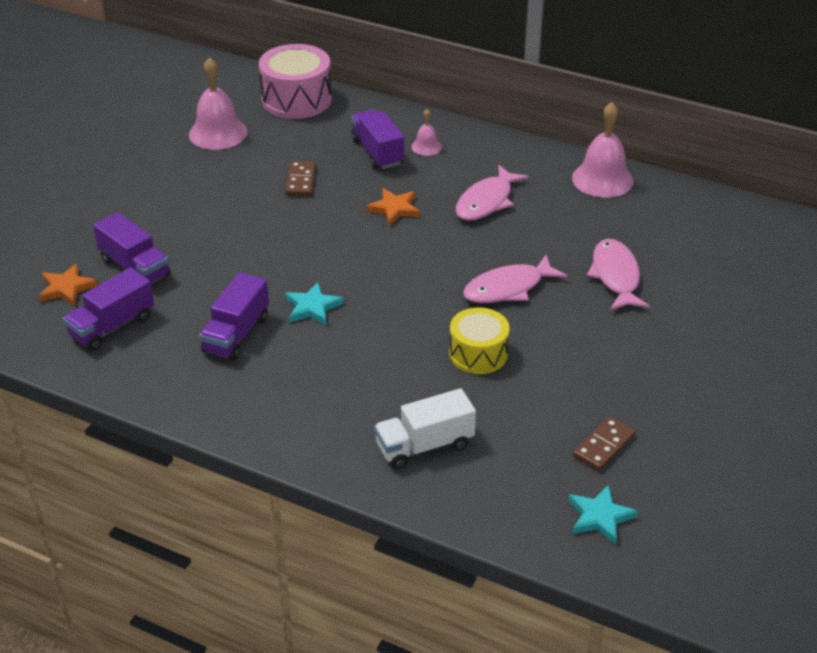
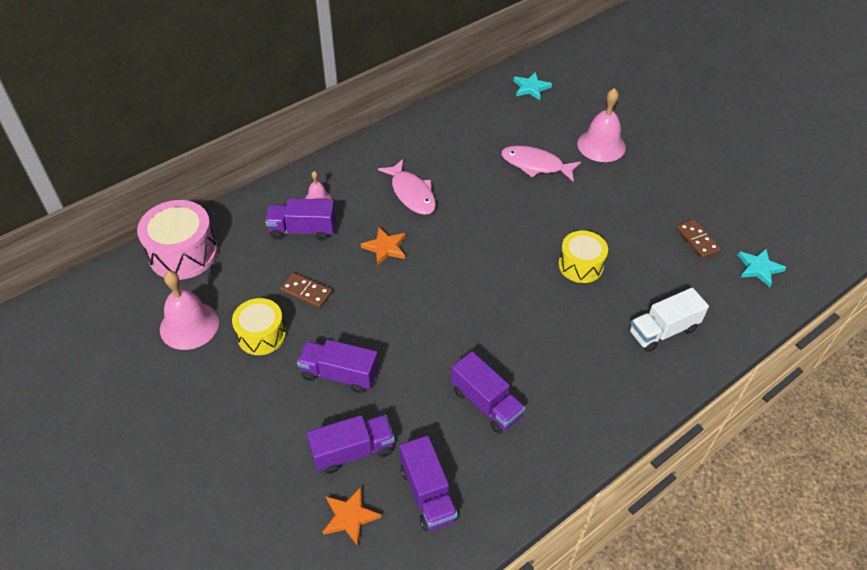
camera: 65 degrees left, 10 degrees up
(215, 232) = (339, 374): none -> purple truck
(232, 174) = (261, 335): none -> yellow drum
(312, 307) = (478, 341): turquoise star -> turquoise star (531, 88)
(424, 446) = (663, 331): white truck -> white truck turned 60 degrees clockwise
(508, 288) = (518, 222): pink fish -> none
(602, 179) = (426, 126): pink bell -> pink bell (601, 145)

